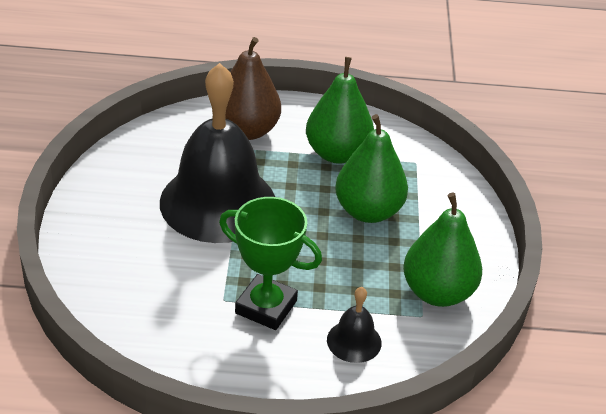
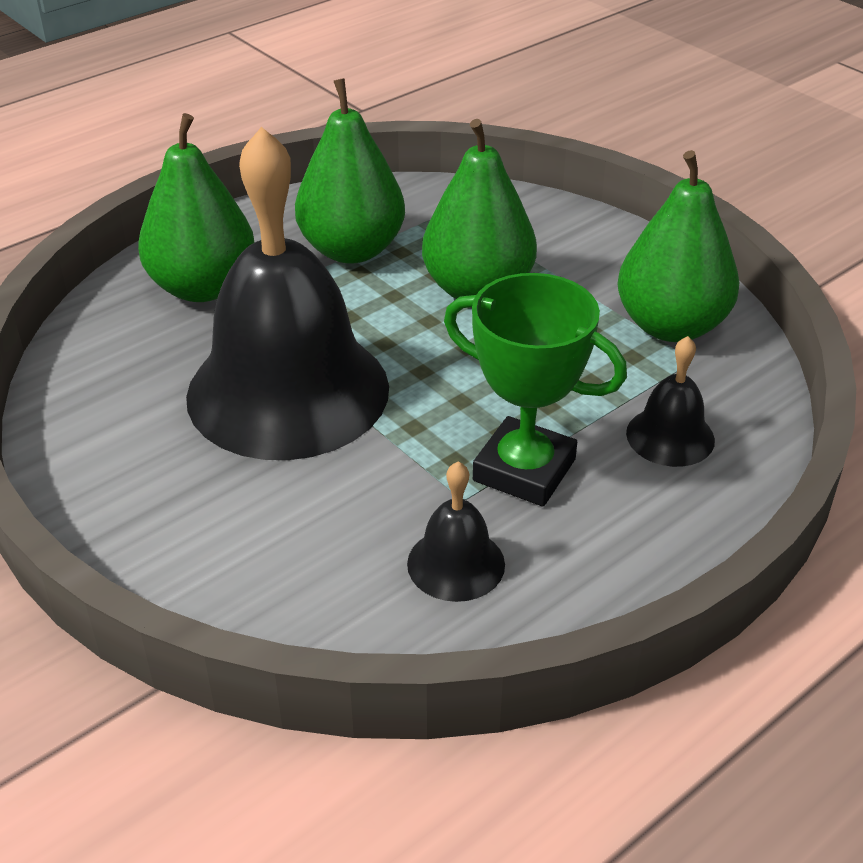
camera: 40 degrees left, 0 degrees up
(182, 323) = (456, 564): none -> black bell
(247, 130) = (203, 287): brown pear -> green pear
(266, 307) = (524, 470): green trophy -> green trophy turned 45 degrees clockwise

